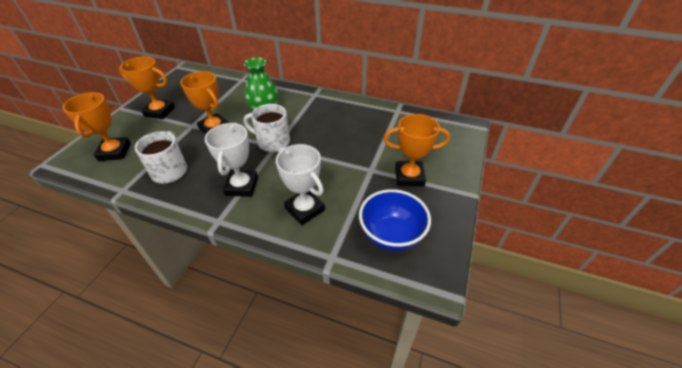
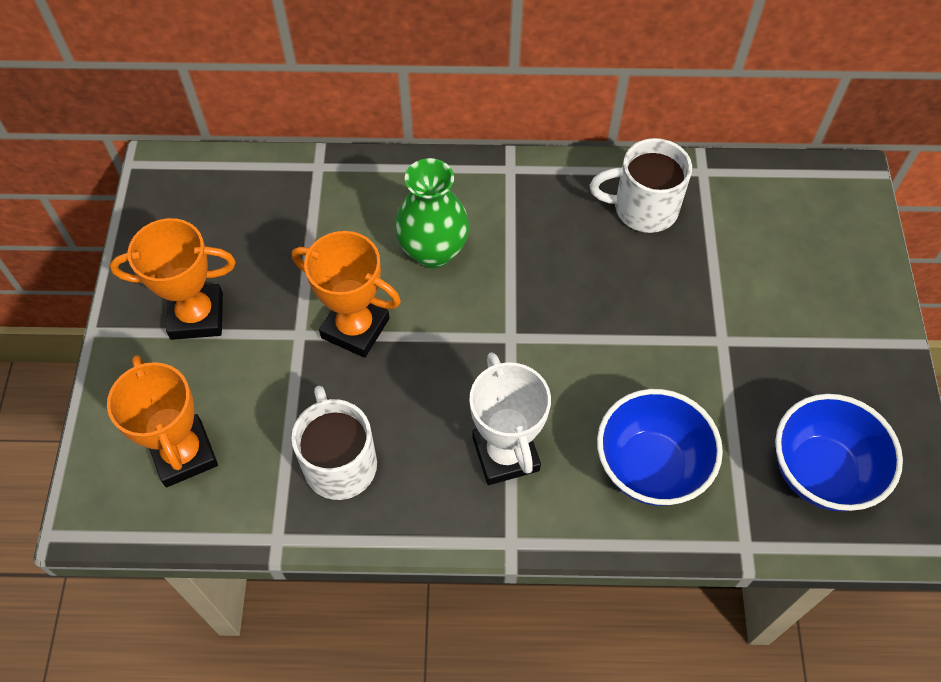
camera: 20 degrees left, 15 degrees up
(272, 142) = (498, 328): white mug -> white mug (643, 208)
(304, 209) = (650, 467): white trophy -> blue bowl
(409, 177) = (797, 336): orange trophy -> none

